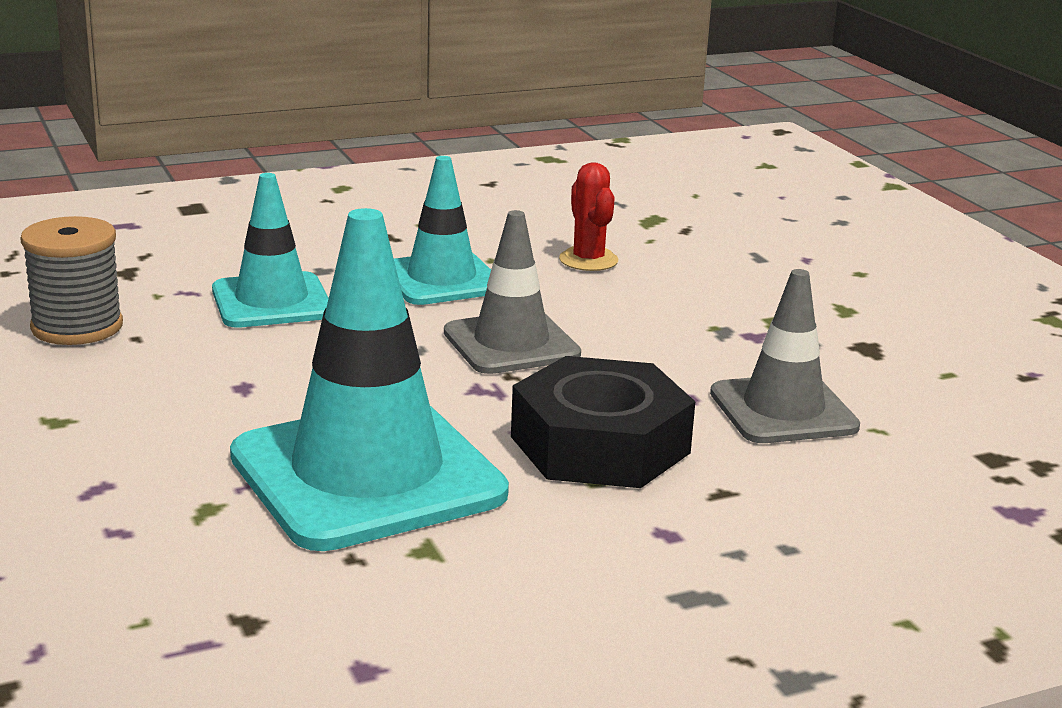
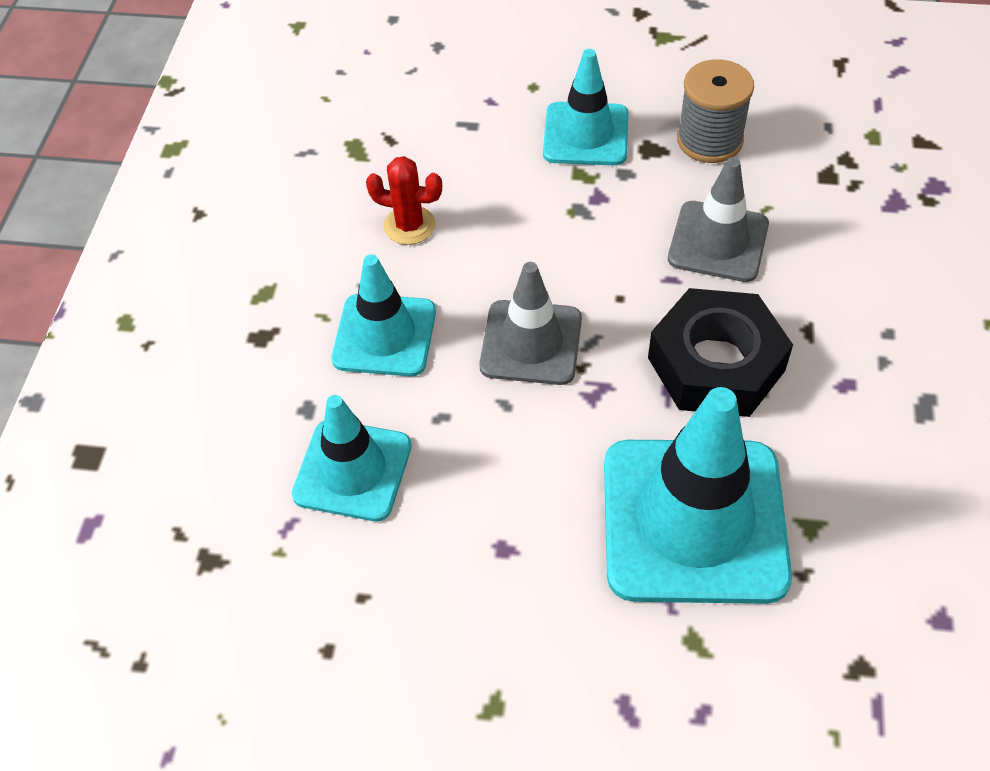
camera: 55 degrees left, 30 degrees up
(77, 327) = (313, 638): grey spool -> grey spool (709, 140)
(833, 310) = (586, 134): none -> turquoise traffic cone

